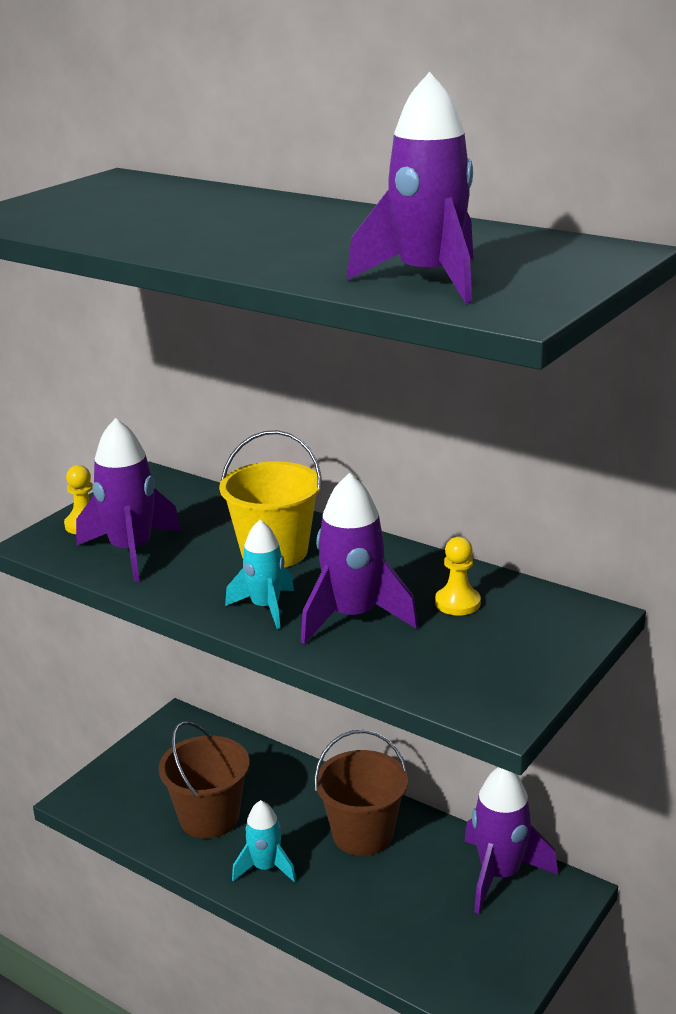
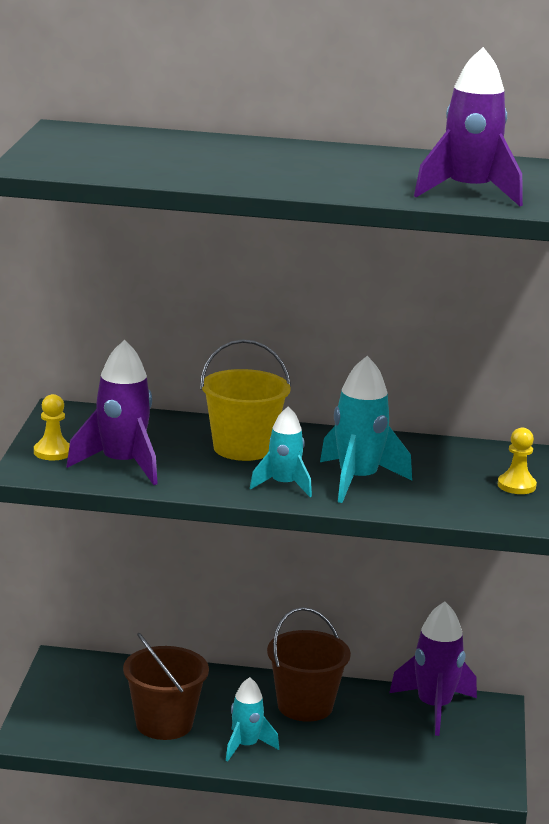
camera: 30 degrees left, 5 degrees down
(353, 617) = (358, 481): purple rocket -> turquoise rocket
(457, 603) = (423, 460): yellow pawn -> yellow pawn (516, 486)

